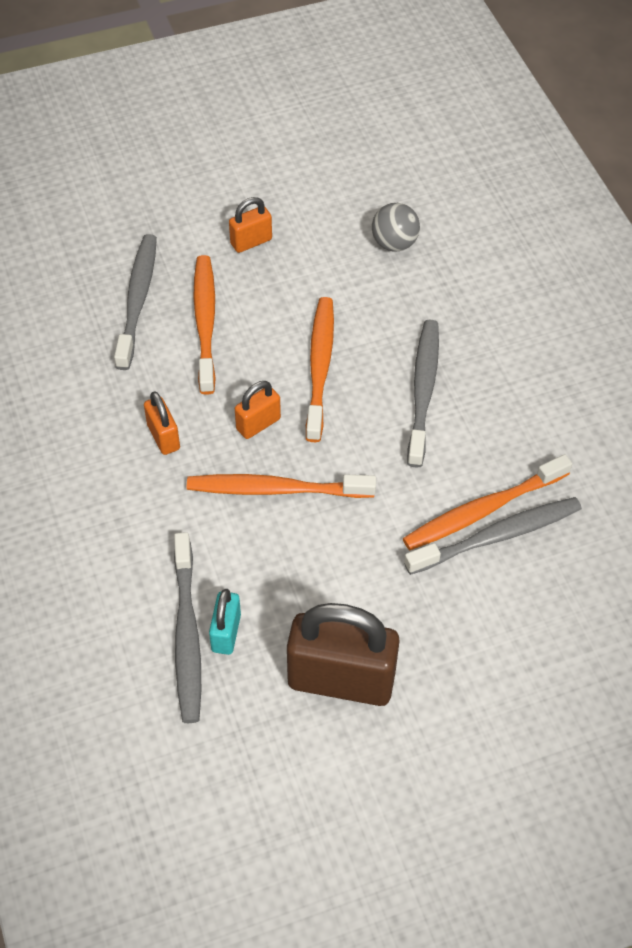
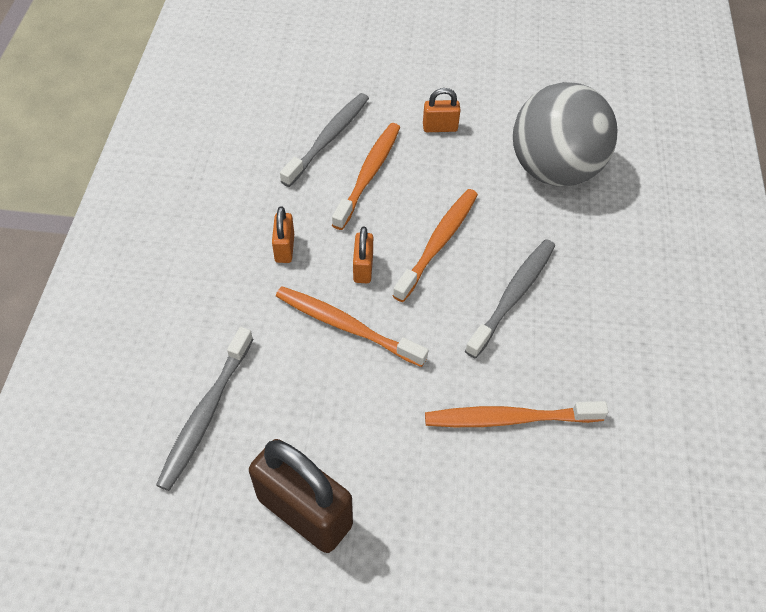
camera: 25 degrees right, 0 degrees up
(226, 633) = (237, 426): turquoise padlock -> none
(258, 424) = (363, 268): orange padlock -> orange padlock turned 75 degrees counterclockwise
(394, 243) = (554, 170): grey ball -> grey ball, size x2.32
(497, 536) = (509, 447): grey toothbrush -> none

